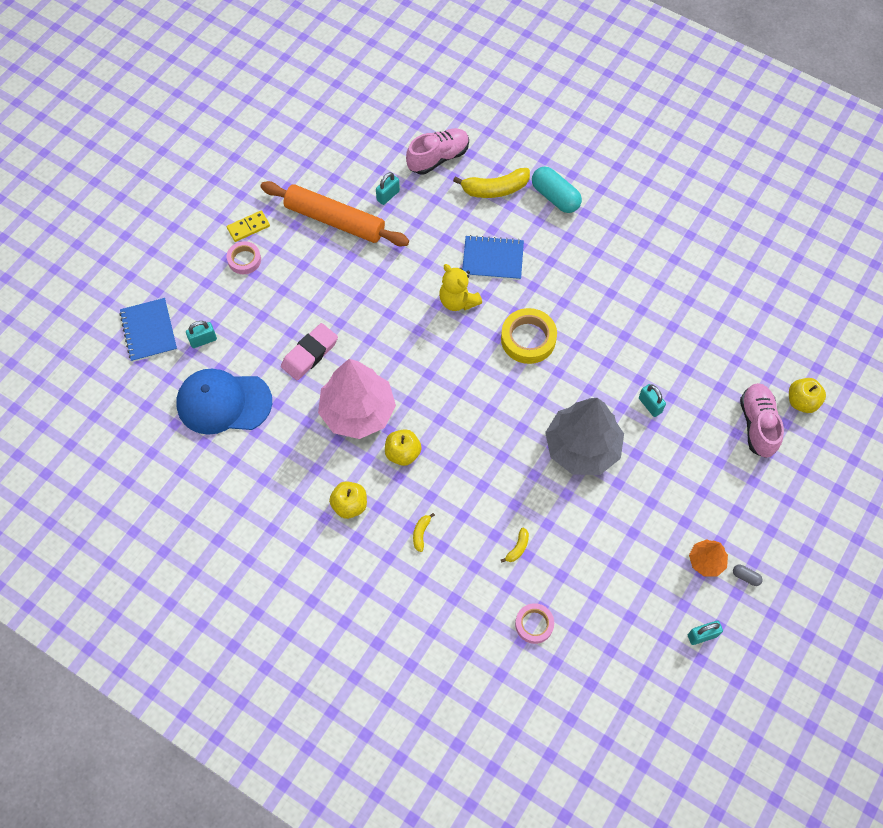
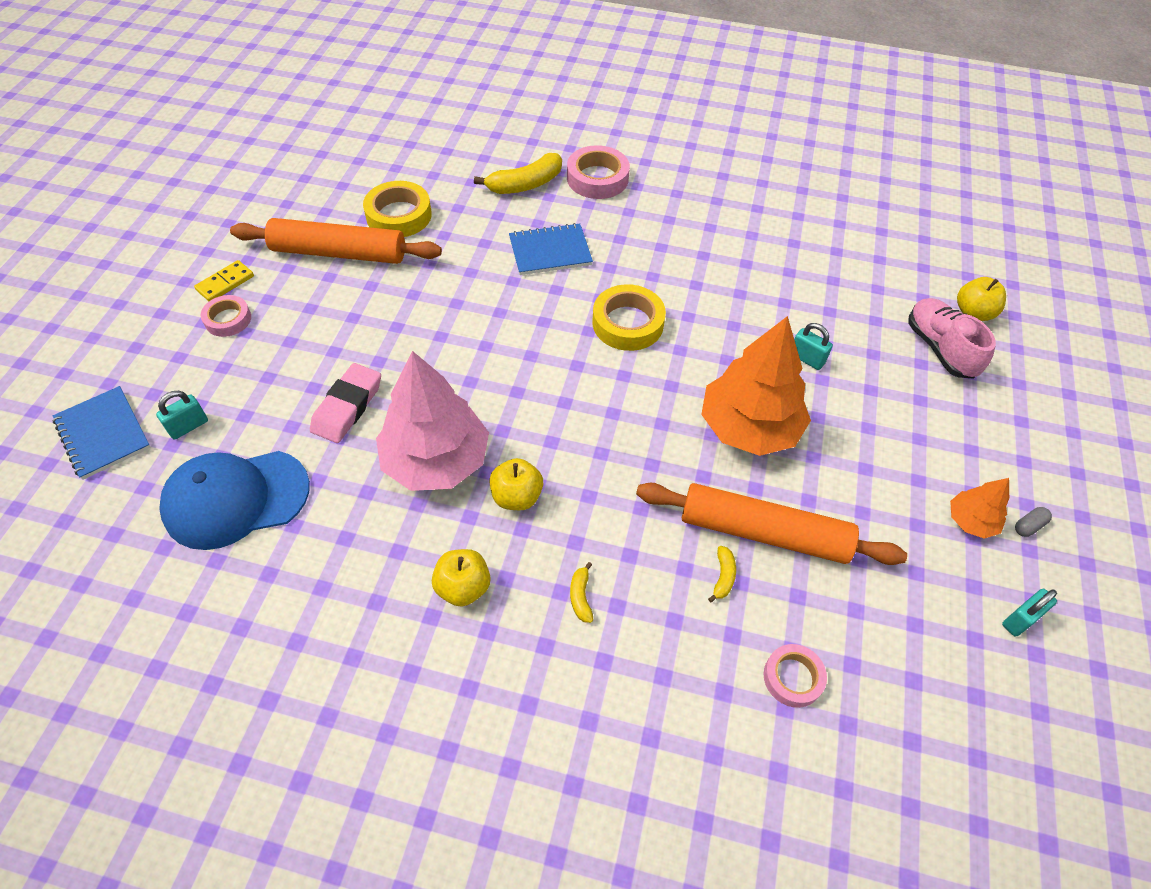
camera: 20 degrees left, 10 degrees down
(388, 196) = (399, 215): turquoise padlock -> yellow tape
(438, 158) = (447, 168): pink shoe -> none
(458, 301) = (524, 303): yellow teddy bear -> none
(555, 197) = (597, 178): turquoise capsule -> pink tape
(558, 526) = (764, 532): none -> orange rolling pin
(582, 447) = (749, 427): grey tree -> orange tree
(745, 577) = (1028, 526): grey capsule -> grey capsule turned 45 degrees counterclockwise

